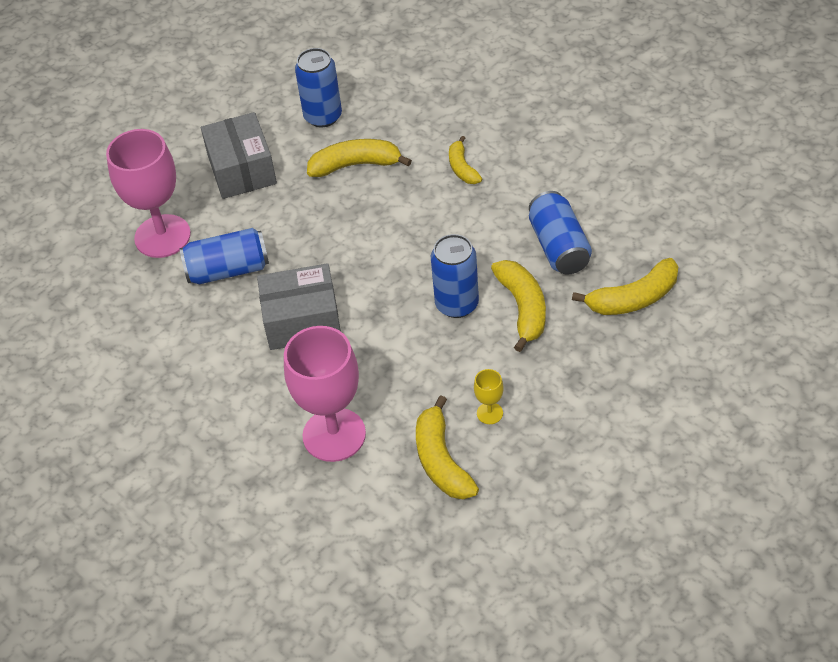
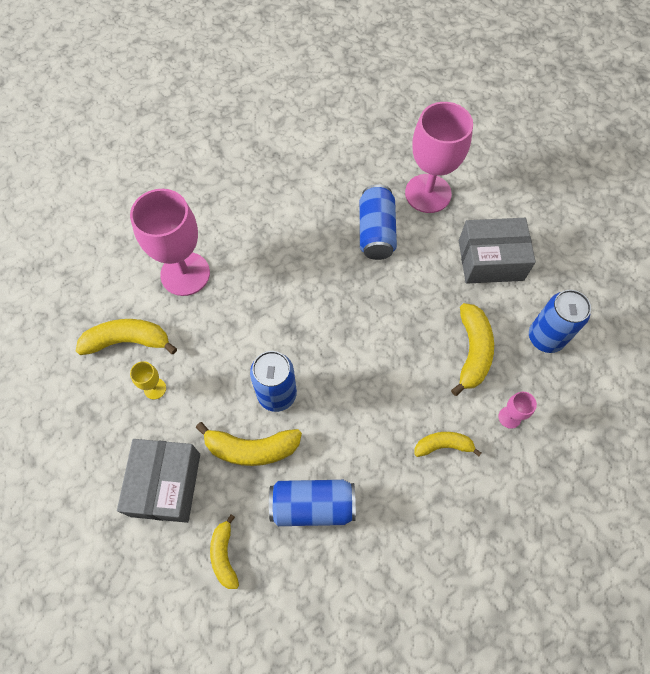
camera: 100 degrees right, 15 degrees up
(302, 320) = (304, 274): grey box -> grey box (166, 484)
(416, 128) = (509, 417): none -> pink goblet
(633, 298) = (224, 555): yellow banana -> yellow banana, size x0.63

